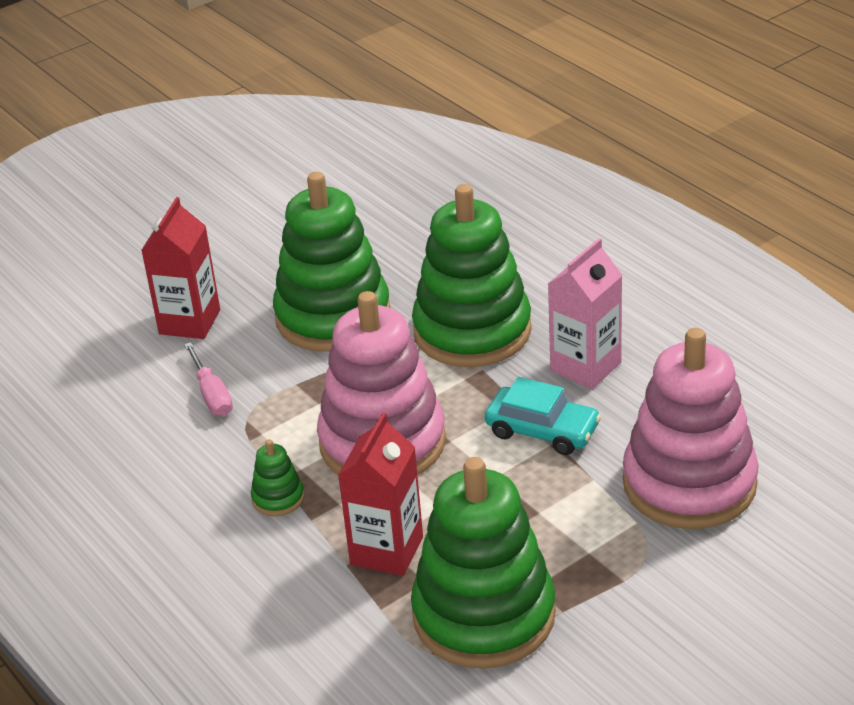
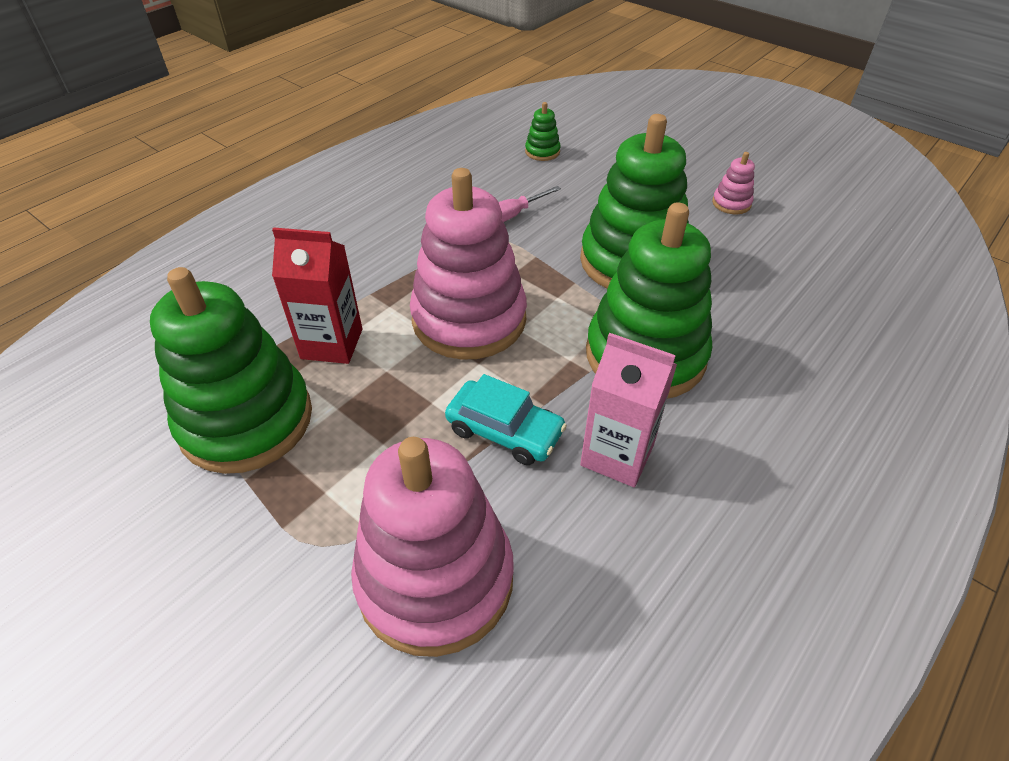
camera: 75 degrees right, 10 degrees up
(189, 322) = (596, 189): red carton -> none
(264, 232) = (731, 203): none -> pink stacking toy
(278, 498) = (394, 271): green stacking toy -> green stacking toy (542, 152)
(542, 430) = (505, 430): turquoise car -> turquoise car turned 75 degrees counterclockwise

